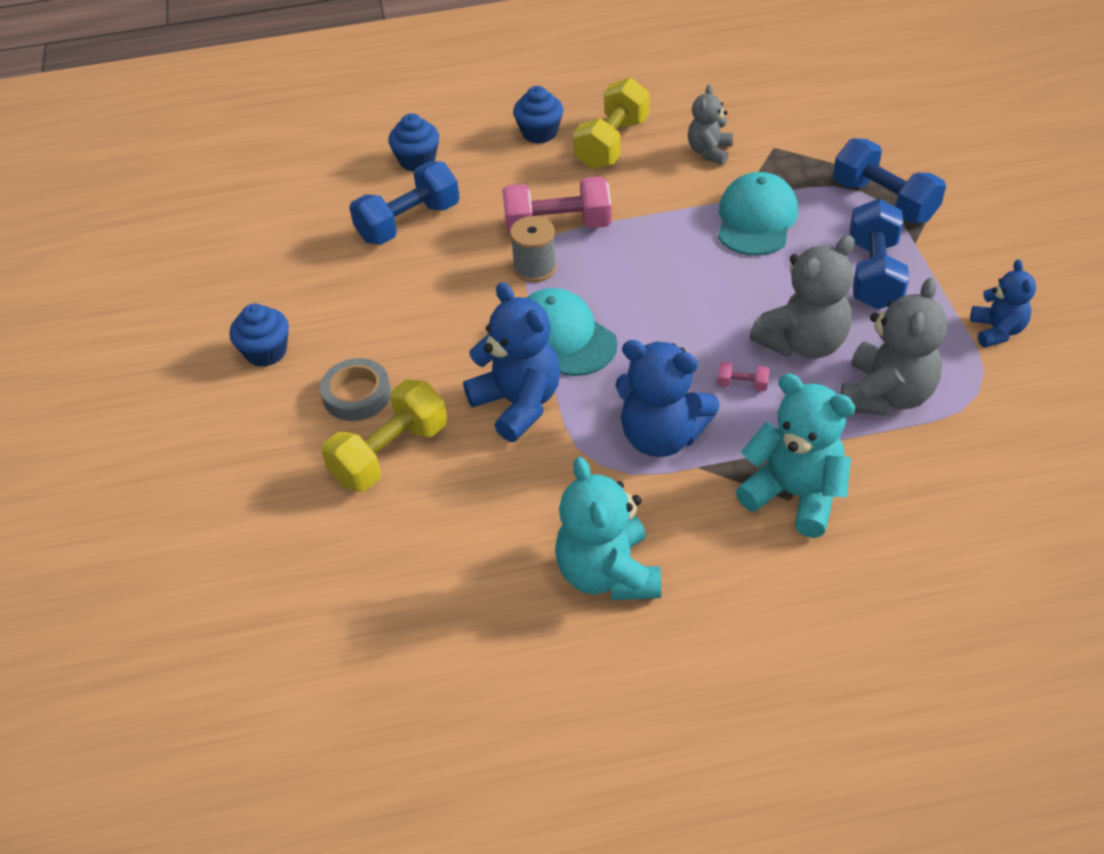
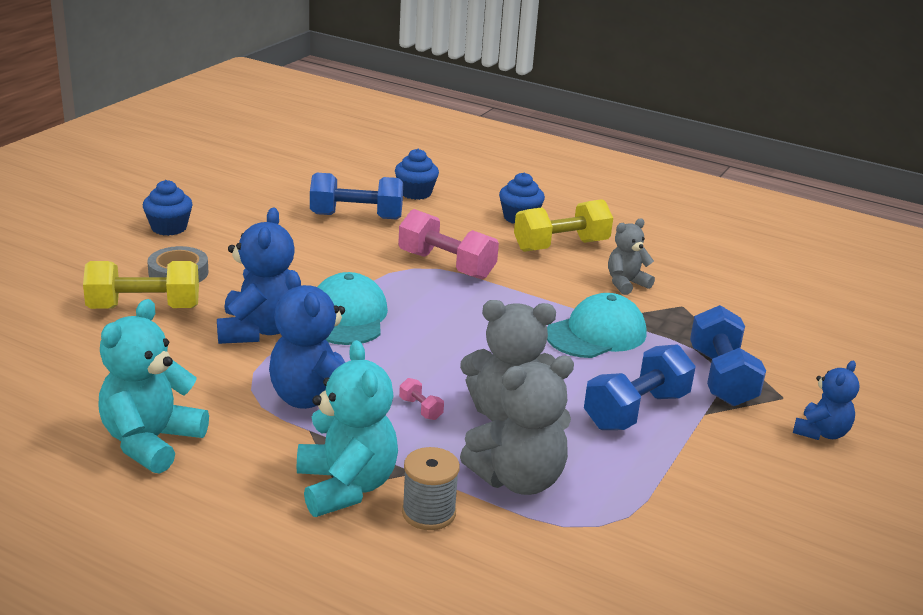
camera: 35 degrees right, 20 degrees down
(535, 268) = (393, 276): grey spool -> grey spool (428, 513)
(997, 330) = (683, 501): blue teddy bear -> blue teddy bear (821, 432)

